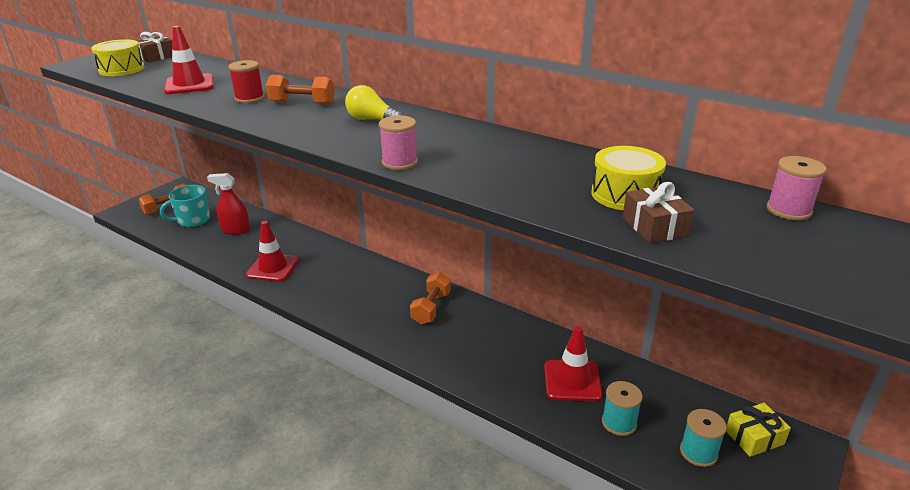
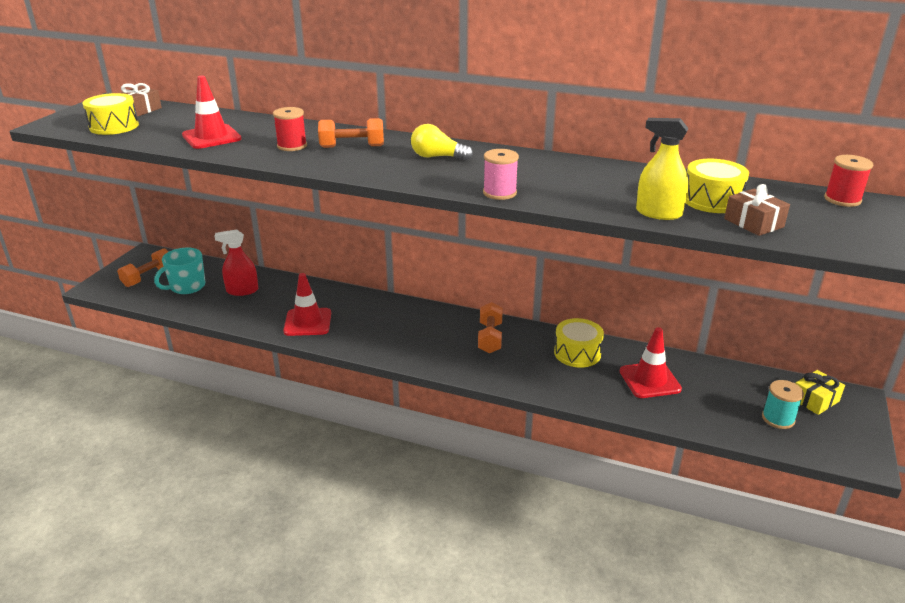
camera: 15 degrees left, 0 degrees up
(510, 338) = (577, 353): none -> yellow drum
(551, 203) = (658, 213): none -> yellow spray bottle
(619, 423) = (705, 407): turquoise spool -> none
(788, 210) = (842, 199): pink spool -> red spool

